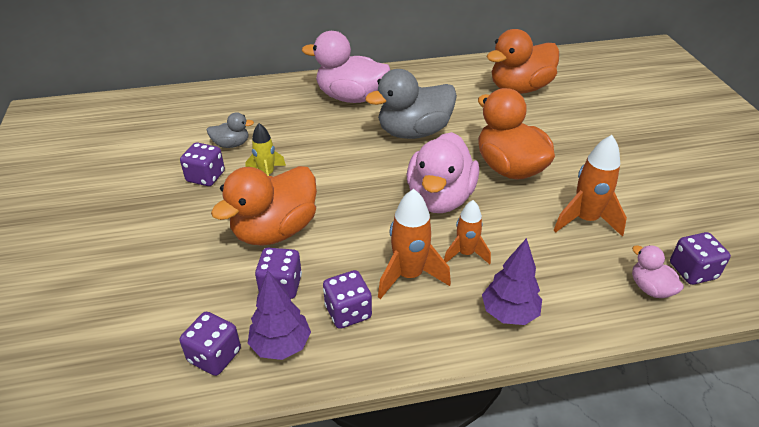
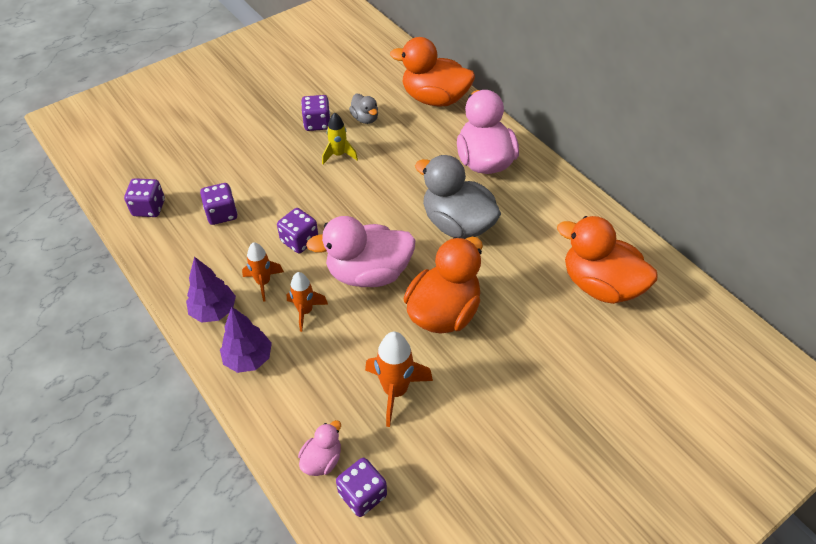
camera: 65 degrees right, 10 degrees up
(275, 230) = (277, 187): orange duck -> orange duck (434, 99)
(281, 345) = (168, 236): purple tree -> purple tree (214, 311)
(348, 312) = (211, 260): purple dice -> purple dice (299, 240)
(409, 275) = (263, 282): orange rocket -> orange rocket, size x0.65

